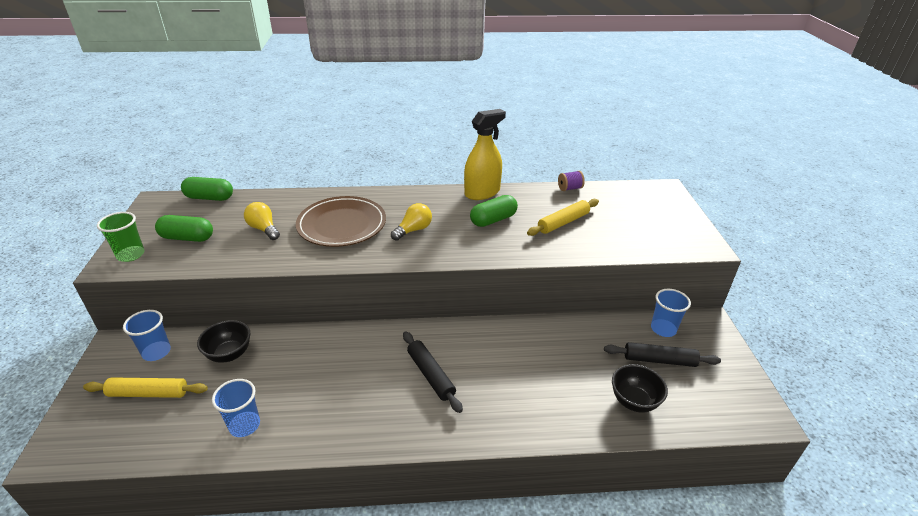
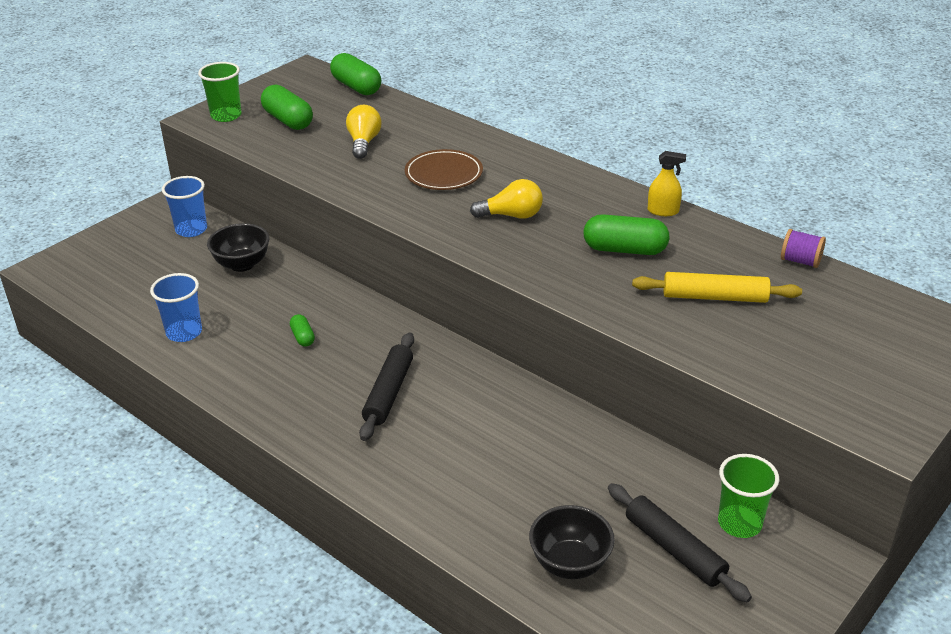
camera: 45 degrees right, 0 degrees up
(148, 393) = (149, 261): yellow rolling pin -> none
(334, 375) = (302, 337): none -> green capsule
(342, 225) = (443, 174): brown plate -> brown plate, size x0.63
(482, 192) = (663, 211): yellow spray bottle -> yellow spray bottle, size x0.48
(663, 329) = (739, 523): blue cup -> green cup

